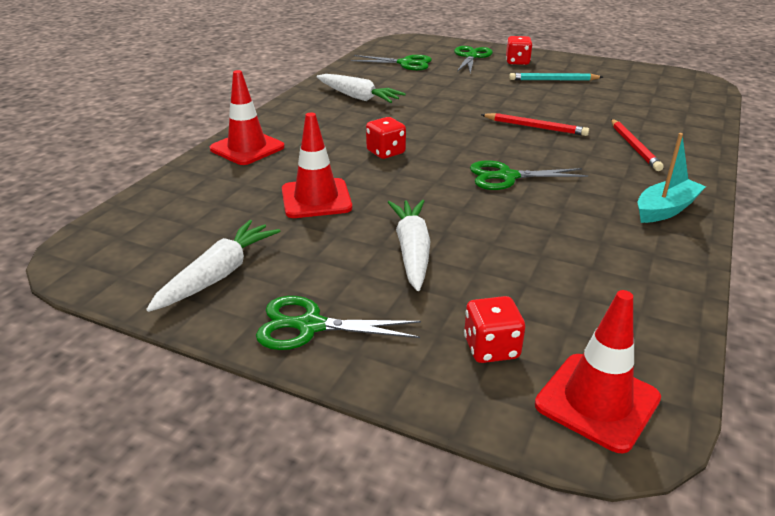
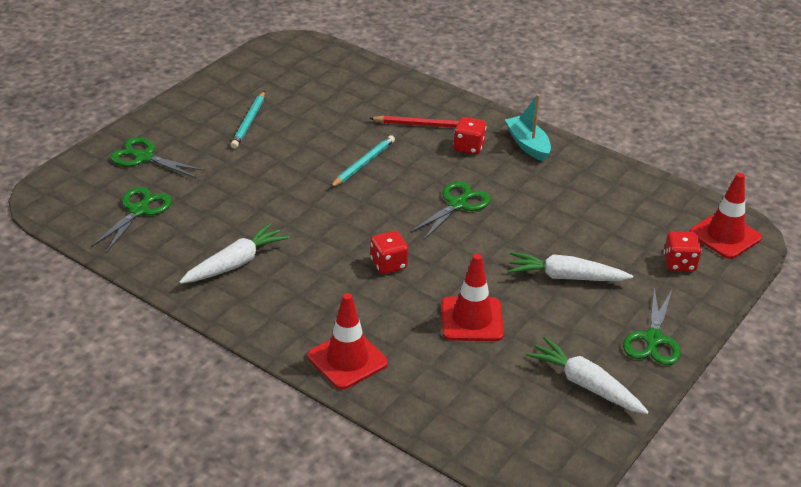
camera: 80 degrees left, 5 degrees up
(506, 177) = (458, 204): green scissors -> green scissors turned 150 degrees counterclockwise
(517, 62) = (181, 130): red dice -> red dice (469, 147)
(535, 127) = (363, 164): red pencil -> turquoise pencil

